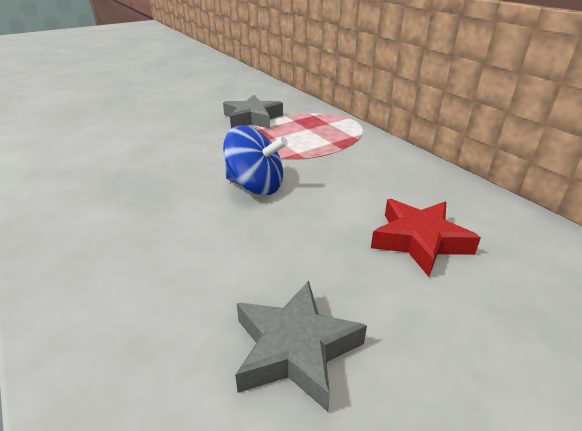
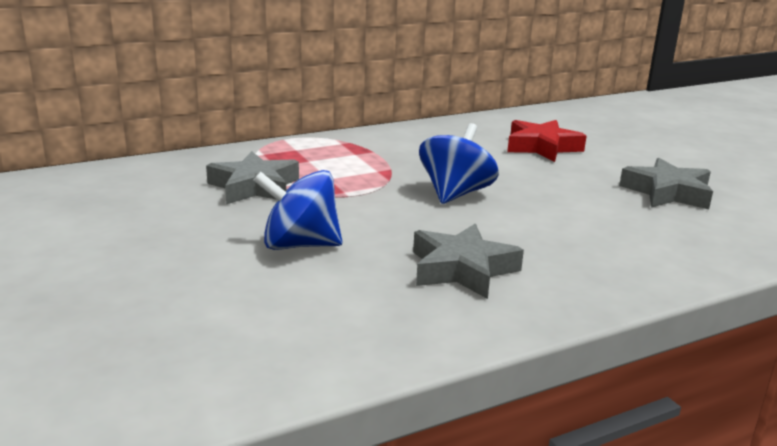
camera: 85 degrees left, 10 degrees down
(113, 190) = (462, 269): none -> grey star
(164, 138) = (299, 245): none -> blue spinning top

